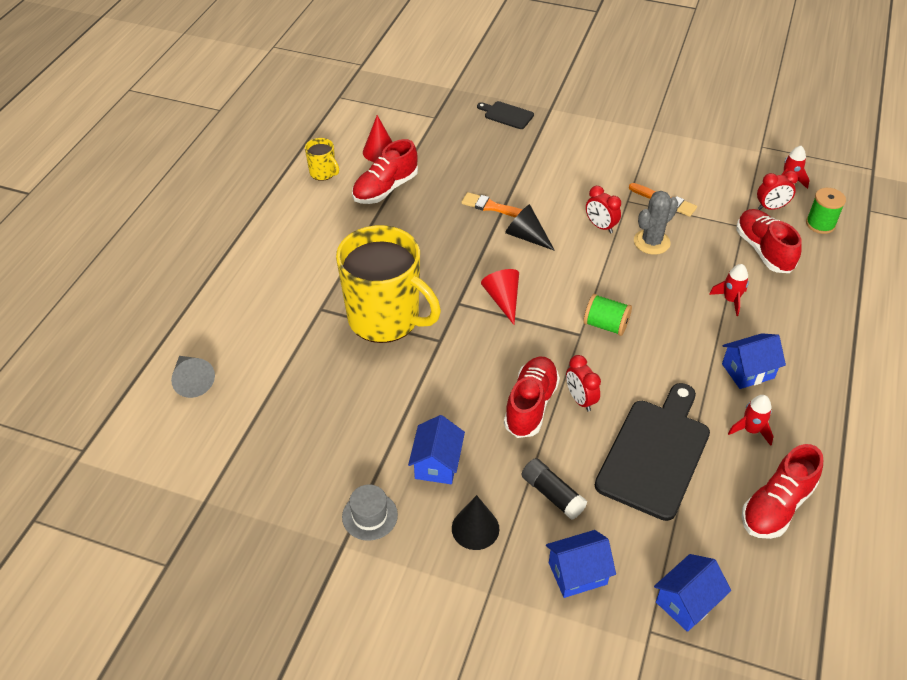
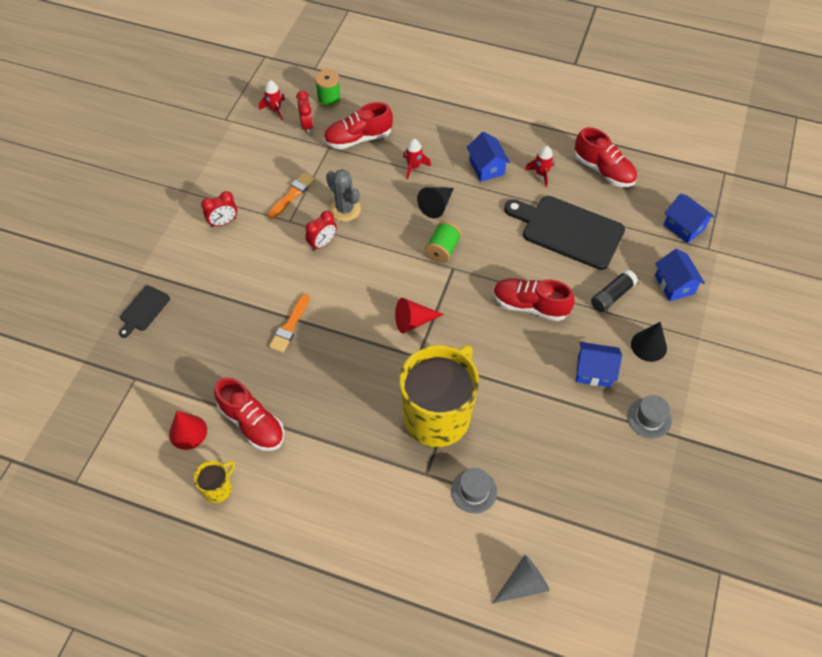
camera: 90 degrees left, 10 degrees up
(297, 345) = (474, 491): none -> grey hat
(526, 236) = (333, 300): black cone -> black cone (436, 205)
(580, 399) = (522, 272): red clock -> red clock (223, 222)

